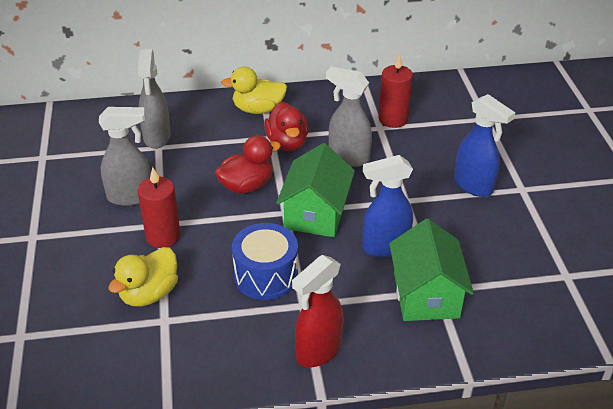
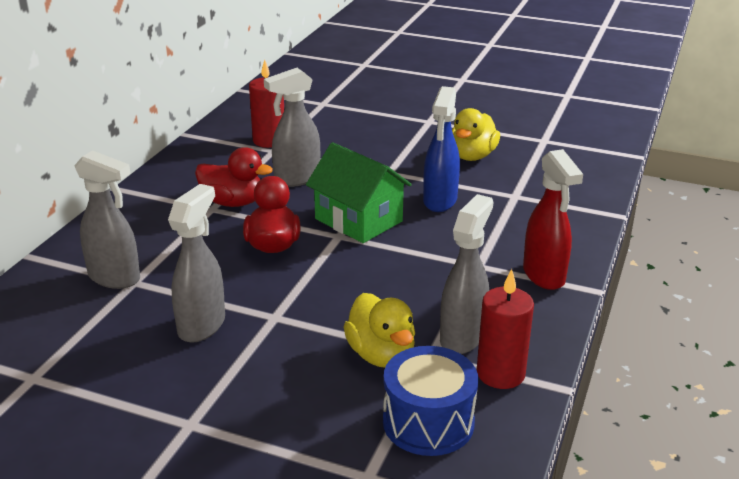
camera: 60 degrees left, 10 degrees down
(163, 236) = (296, 320): red candle -> red candle (500, 374)
(197, 329) = (462, 337): none -> grey spray bottle
(258, 109) = (155, 201): yellow duck -> yellow duck (472, 156)
(266, 276) = (420, 274): blue drum -> blue drum (428, 422)
(426, 295) = (516, 202): green house -> none
(474, 186) = (403, 138): blue spray bottle -> none

